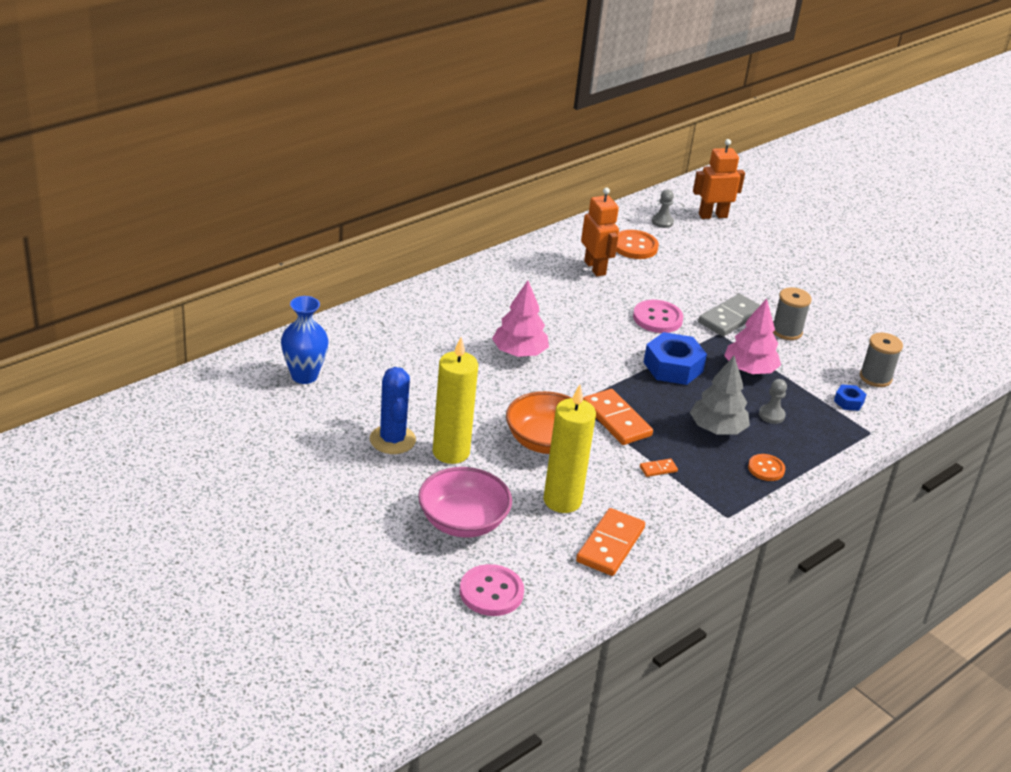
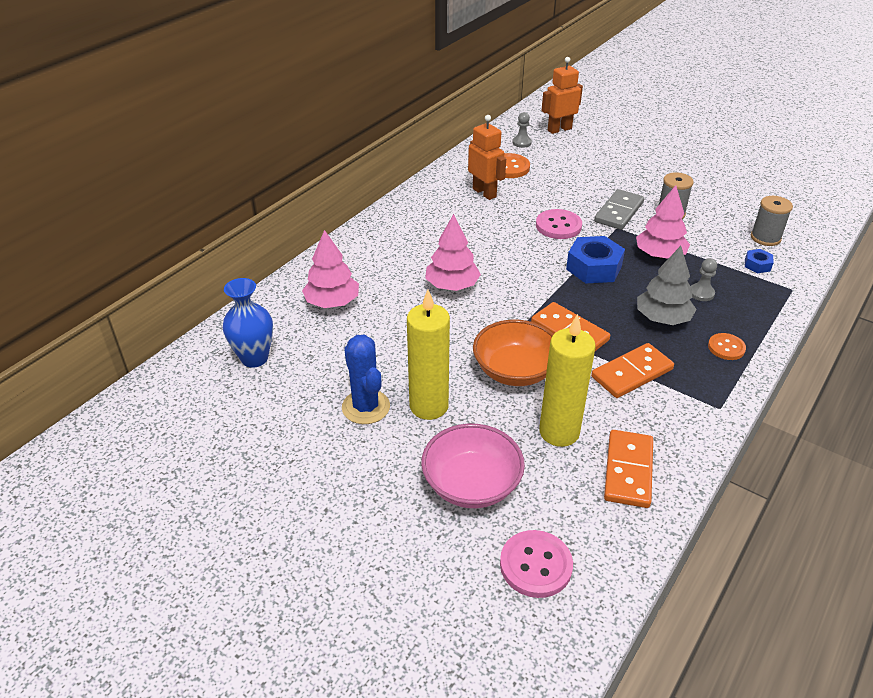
camera: 10 degrees left, 5 degrees up
(395, 342) = (332, 302): none -> pink tree
(658, 469) = (631, 373): orange domino -> orange domino, size x2.22

